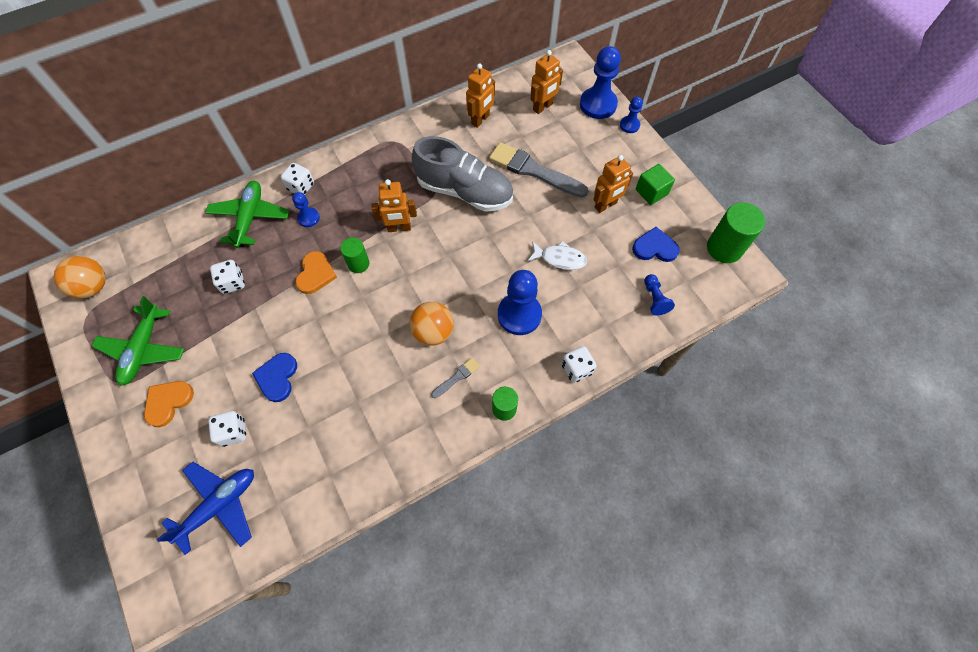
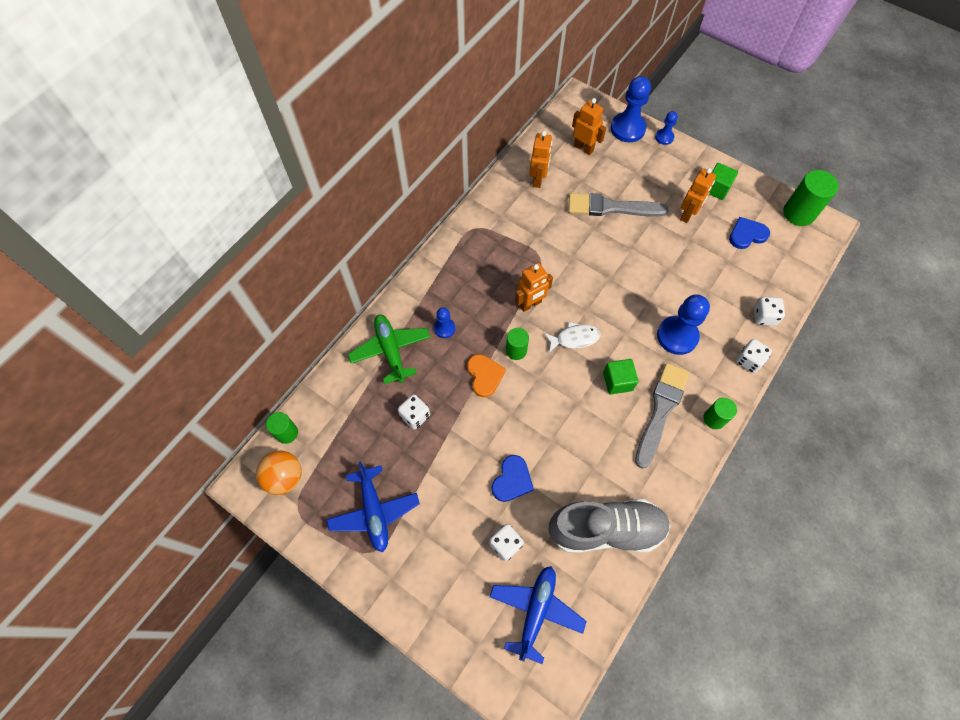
camera: 25 degrees left, 0 degrees up
(120, 250) = (287, 433): none -> green cylinder
(144, 349) = (374, 511): green plane -> blue plane
(168, 402) = (430, 547): orange heart -> none
(277, 377) = (512, 480): blue heart -> blue heart turned 135 degrees counterclockwise
(301, 187) = (418, 303): white dice -> white dice (764, 316)
(433, 332) = (617, 381): orange ball -> green cube
(457, 377) = (661, 410): grey brush -> grey brush, size x2.19
(465, 191) = (565, 249): grey shoe -> grey shoe (606, 530)
(543, 107) = (583, 148): orange robot -> orange robot turned 75 degrees counterclockwise
(560, 258) = (679, 275): white fish -> white fish (574, 338)
(654, 299) = (772, 277): blue pawn -> none

